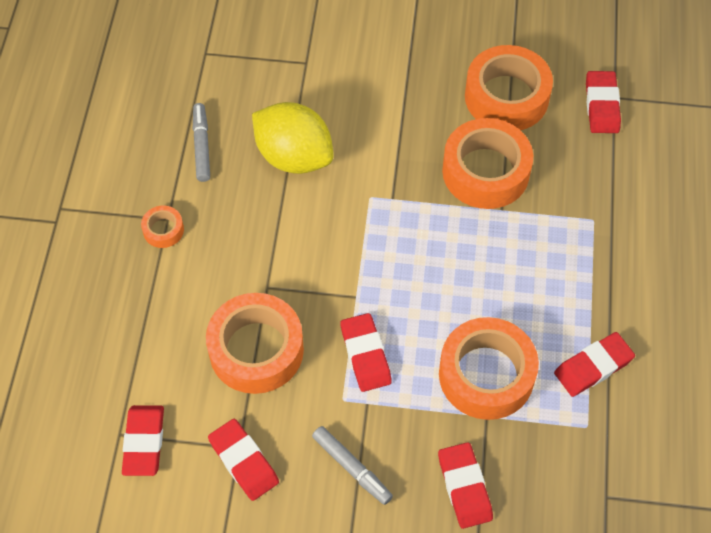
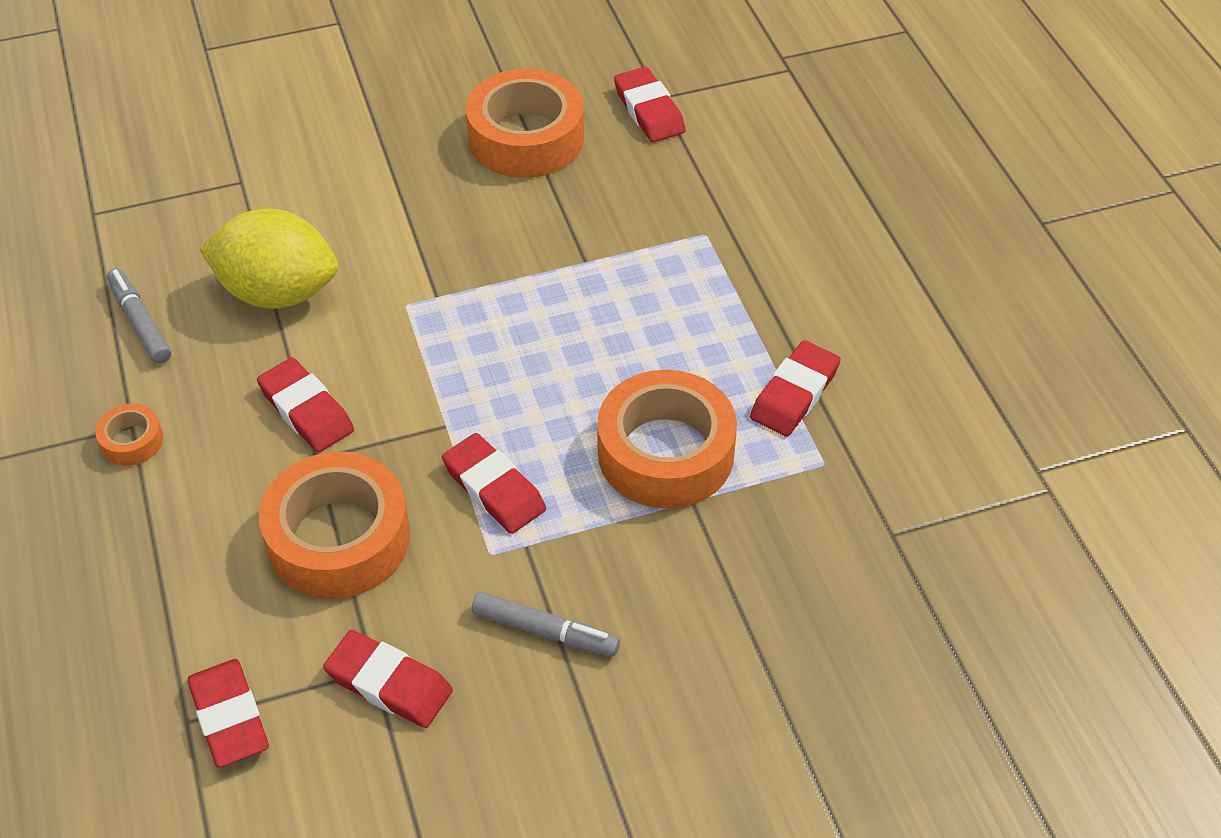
camera: 25 degrees left, 10 degrees down
(464, 487) = (707, 594): red eraser -> red eraser (306, 410)
(485, 171) = (543, 226): orange tape -> none

